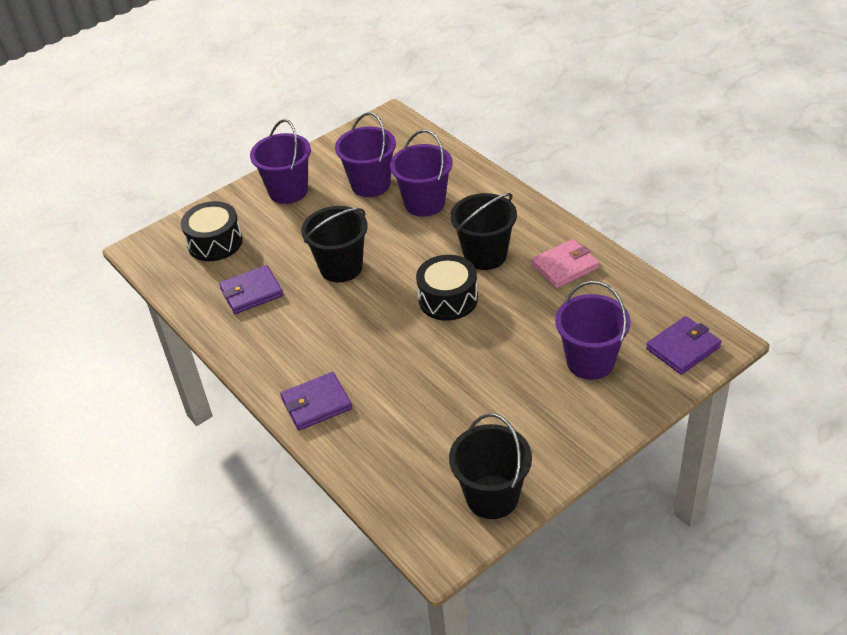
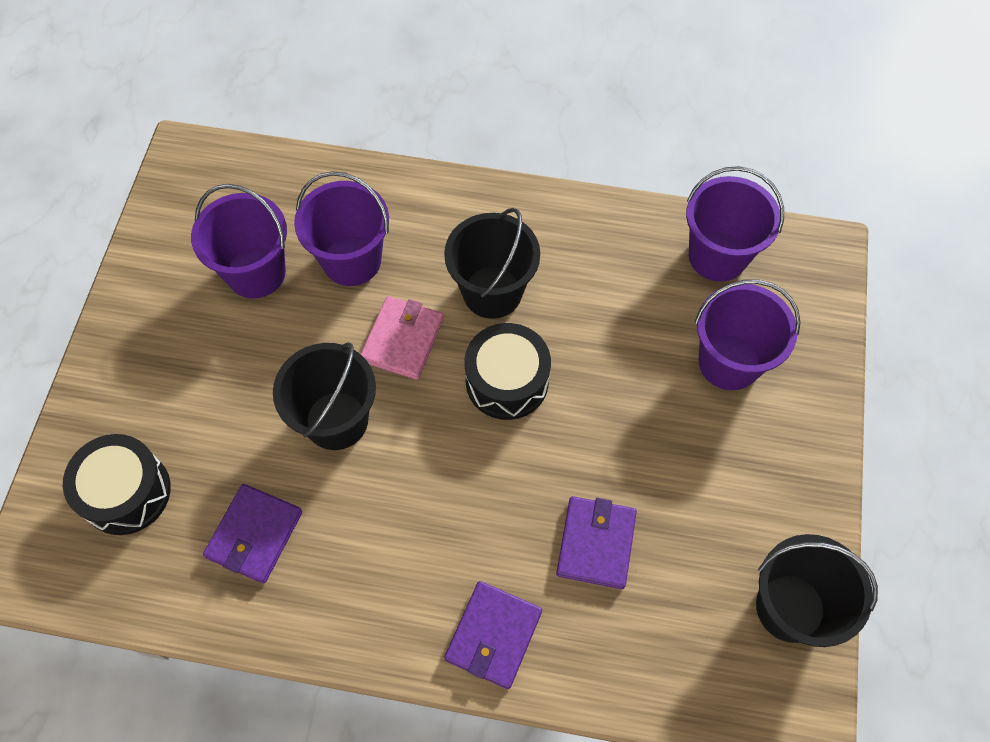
camera: 45 degrees left, 20 degrees up
(288, 191) = (152, 348): purple bucket -> purple bucket (717, 256)
(564, 266) = (592, 253): pink wallet -> pink wallet (402, 340)
(683, 348) = (798, 283): purple wallet -> purple wallet (595, 543)

